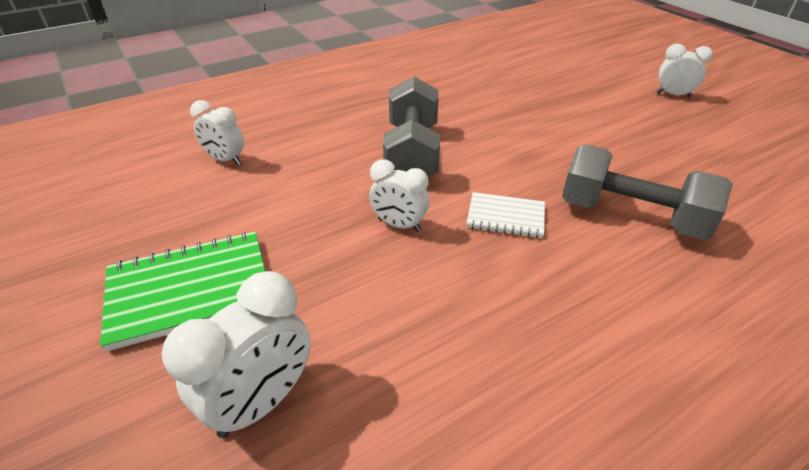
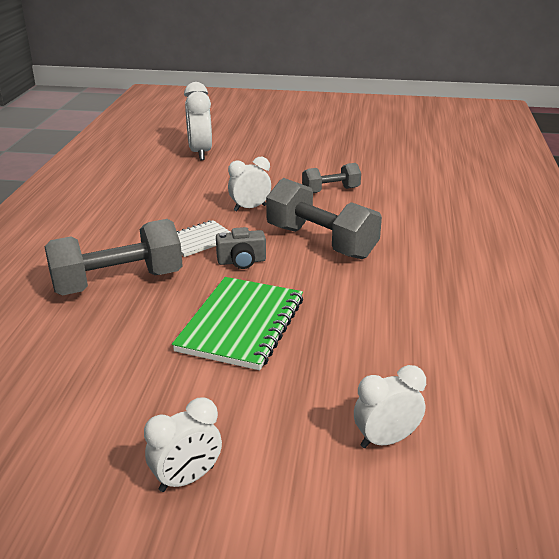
camera: 130 degrees right, 10 degrees down
(190, 290) = (285, 154): green notebook -> green notebook (241, 325)
(225, 160) = (404, 183): white clock -> white clock (386, 440)
(291, 194) = (330, 190): none -> grey dumbbell
(499, 174) = (241, 261): none -> grey camera

